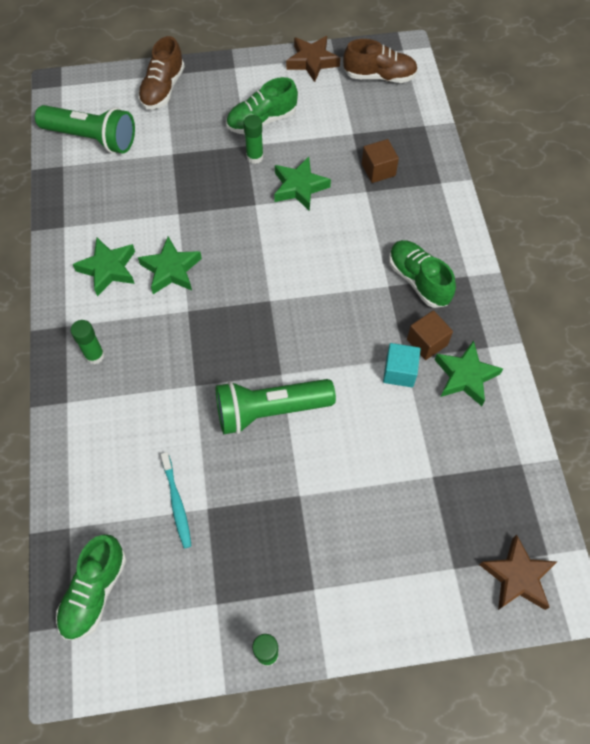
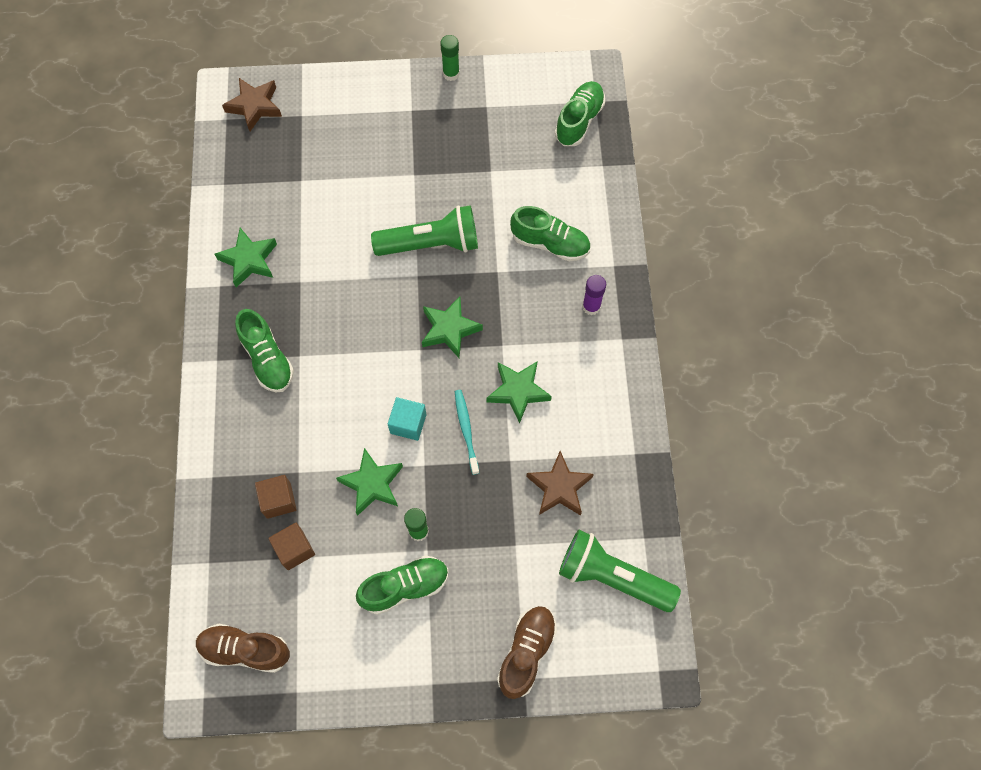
camera: 175 degrees left, 5 degrees up
(95, 355) = (591, 307): green glue stick -> purple glue stick
(108, 269) = (583, 397): green star -> green star (449, 329)
(136, 422) = (550, 243): none -> green shoe
(177, 503) = (515, 176): turquoise toothbrush -> turquoise toothbrush (466, 430)
(312, 61) = (328, 685): brown star -> brown star (559, 487)
(399, 372) = (308, 269): turquoise cube -> turquoise cube (408, 423)
(427, 342) = (276, 294): brown cube -> brown cube (294, 549)

